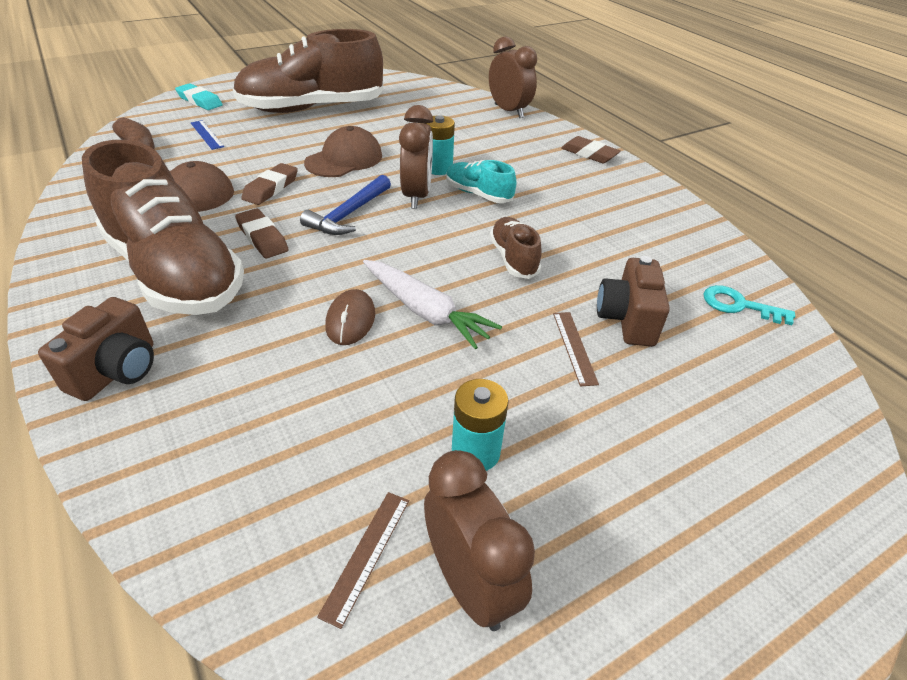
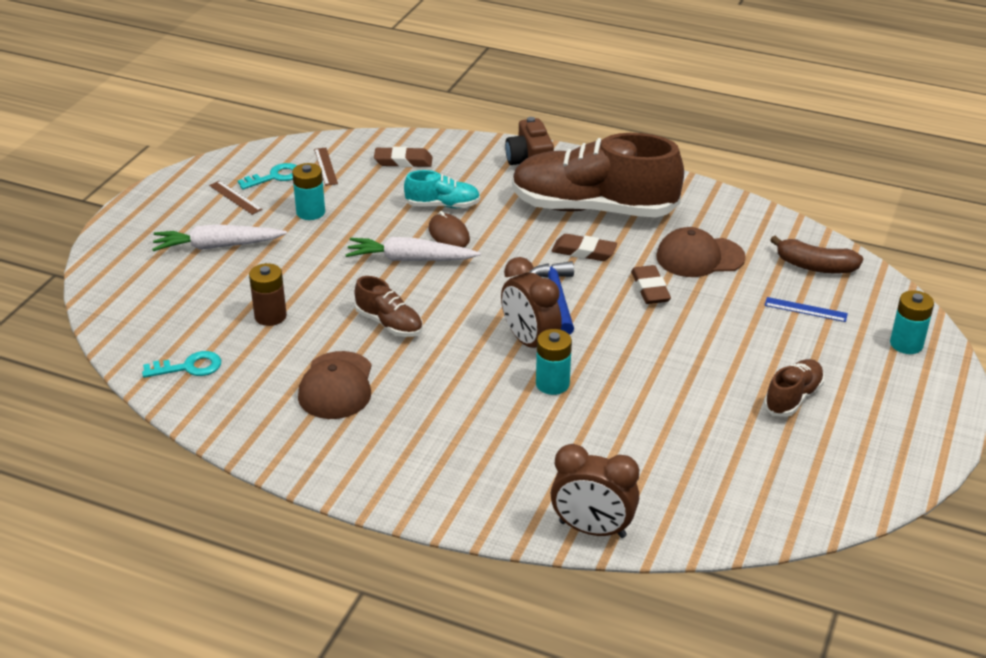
camera: 145 degrees right, 5 degrees down
(199, 101) = (906, 344): turquoise eraser -> turquoise battery
(312, 108) = (793, 398): brown shoe -> brown shoe, size x0.45
(344, 159) = (647, 348): brown cap -> brown cap (336, 386)
(470, 583) = (275, 177): brown clock -> turquoise key
(478, 194) = (481, 372): turquoise shoe -> turquoise shoe (443, 205)
(574, 347) = (295, 282): brown ruler -> brown ruler (235, 197)
(589, 154) = (426, 495): brown eraser -> brown eraser (403, 161)
(627, 319) = (270, 316): brown camera -> brown battery
(649, 460) = (217, 246): none -> white carrot

